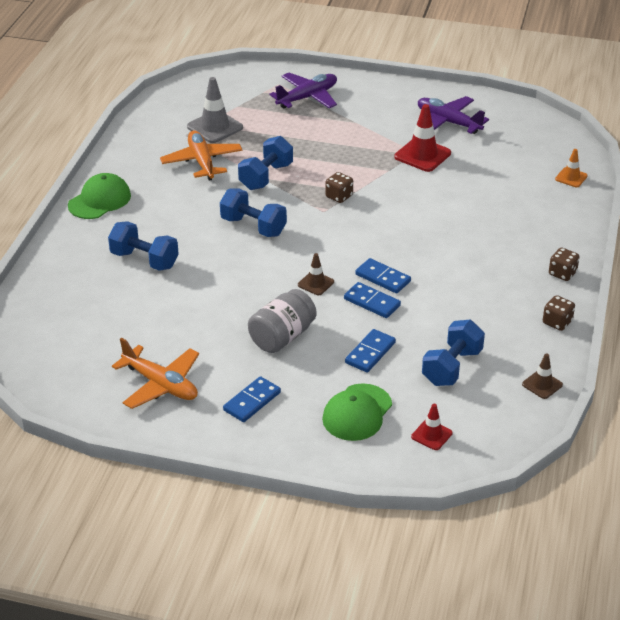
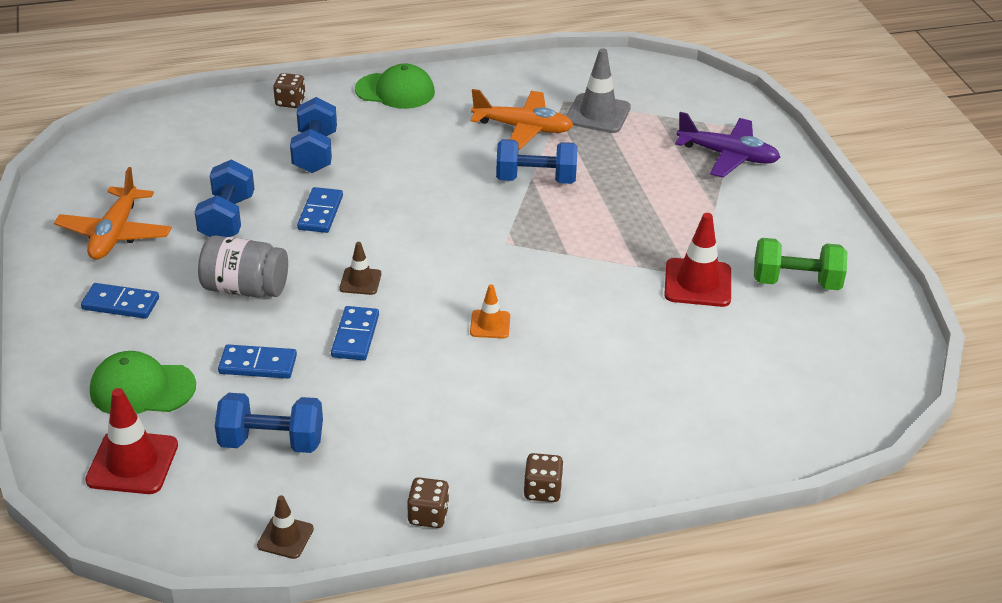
camera: 60 degrees right, 0 degrees up
(202, 162) = (522, 128): orange plane -> orange plane turned 60 degrees clockwise
(253, 226) = (432, 202): blue dumbbell -> blue dumbbell (227, 218)
(339, 196) = (545, 244): brown dice -> brown dice (290, 102)
(382, 278) = (409, 330): blue domino -> blue domino (320, 213)
(431, 435) = (132, 463): red traffic cone -> red traffic cone, size x1.75
(448, 122) = (796, 282): purple plane -> green dumbbell
(571, 177) = (780, 436): orange traffic cone -> orange traffic cone (490, 324)

